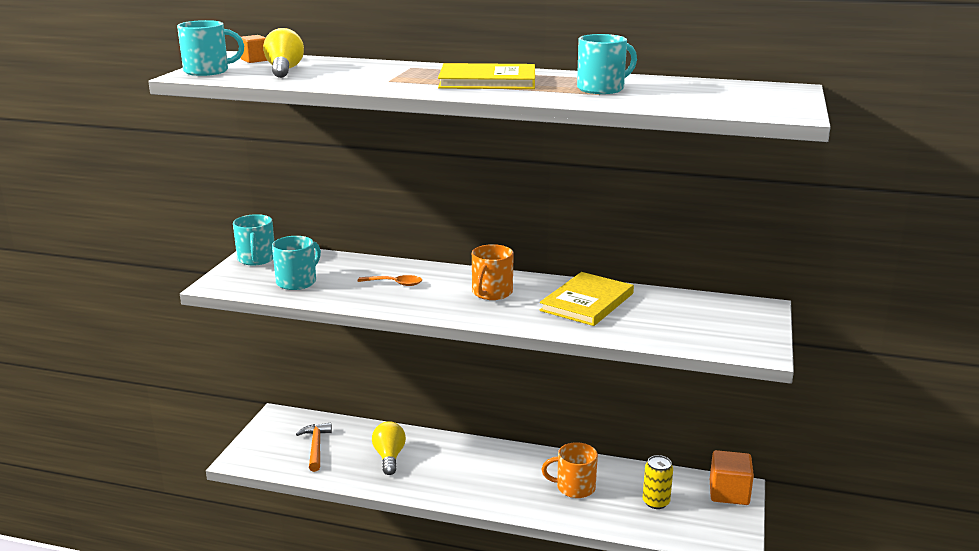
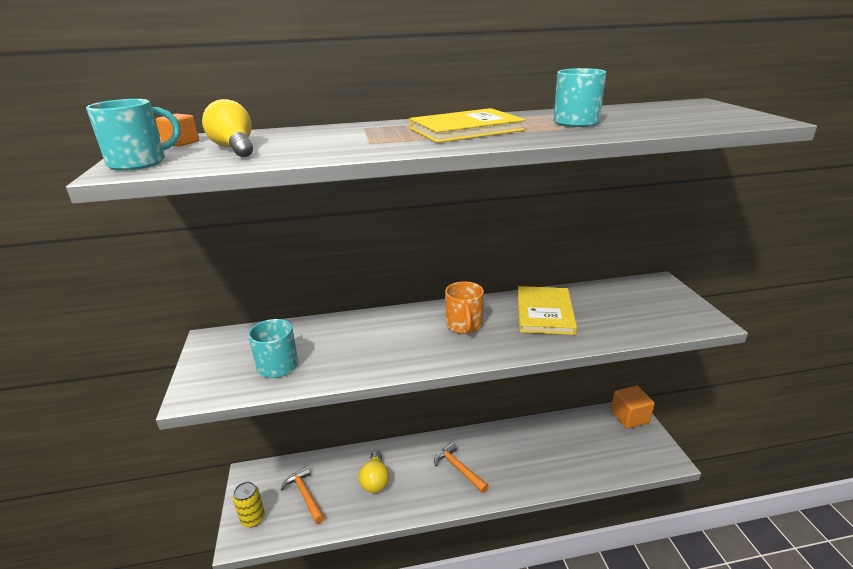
camera: 25 degrees left, 5 degrees up
(256, 259) = (214, 350): turquoise mug -> none
(389, 457) = (375, 480): yellow light bulb -> yellow light bulb turned 150 degrees counterclockwise
(395, 284) = (374, 340): orange spoon -> none
(481, 474) = (458, 469): none -> orange hammer
(574, 487) = (532, 453): orange mug -> none
(656, 502) = (594, 444): yellow can -> yellow can (253, 518)

